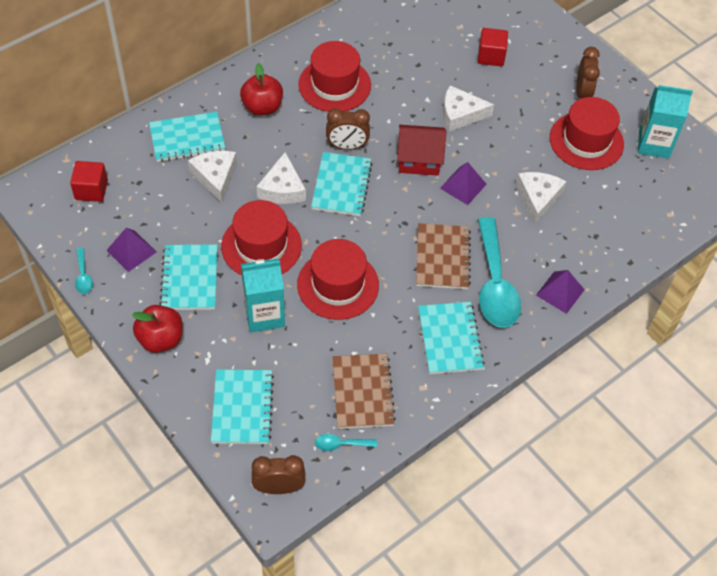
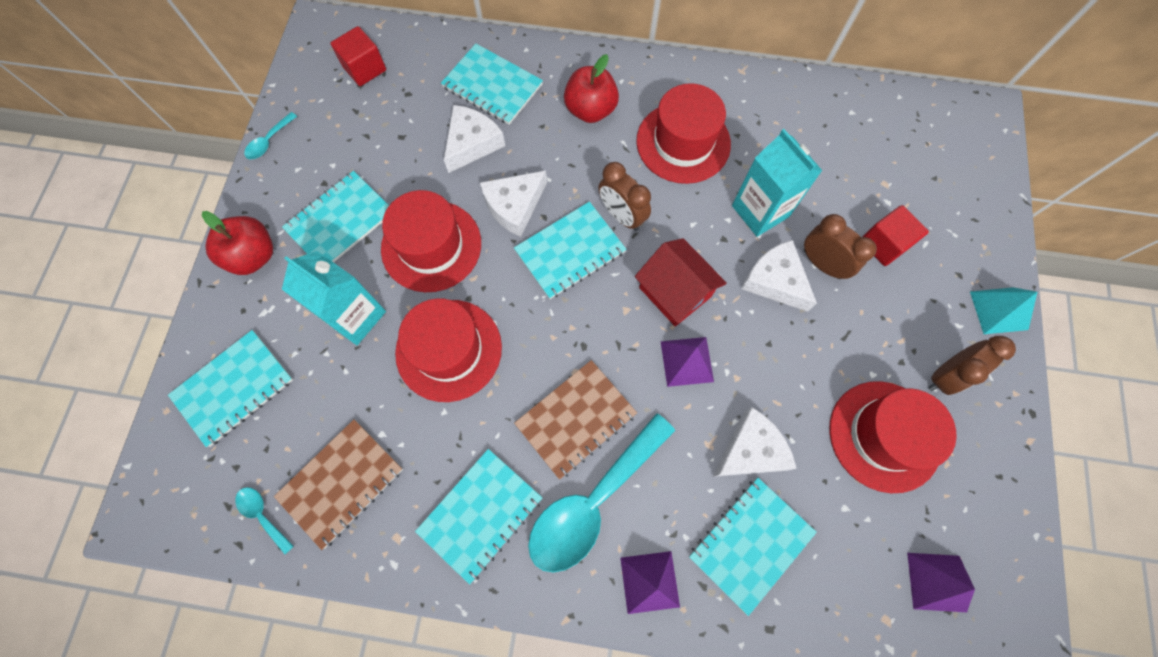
camera: 50 degrees right, 15 degrees up
(131, 251) = (328, 152): purple pyramid -> purple pyramid (936, 582)
(279, 487) = (169, 499): brown clock -> brown clock (822, 264)
(573, 45) = (998, 310): none -> turquoise pyramid
(583, 236) = (750, 544): none -> turquoise notebook
(654, 144) = (966, 515): turquoise carton -> turquoise carton (760, 211)

